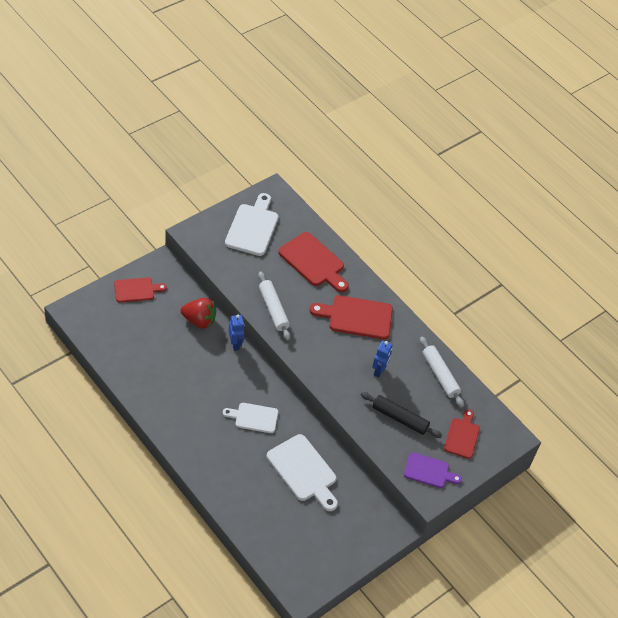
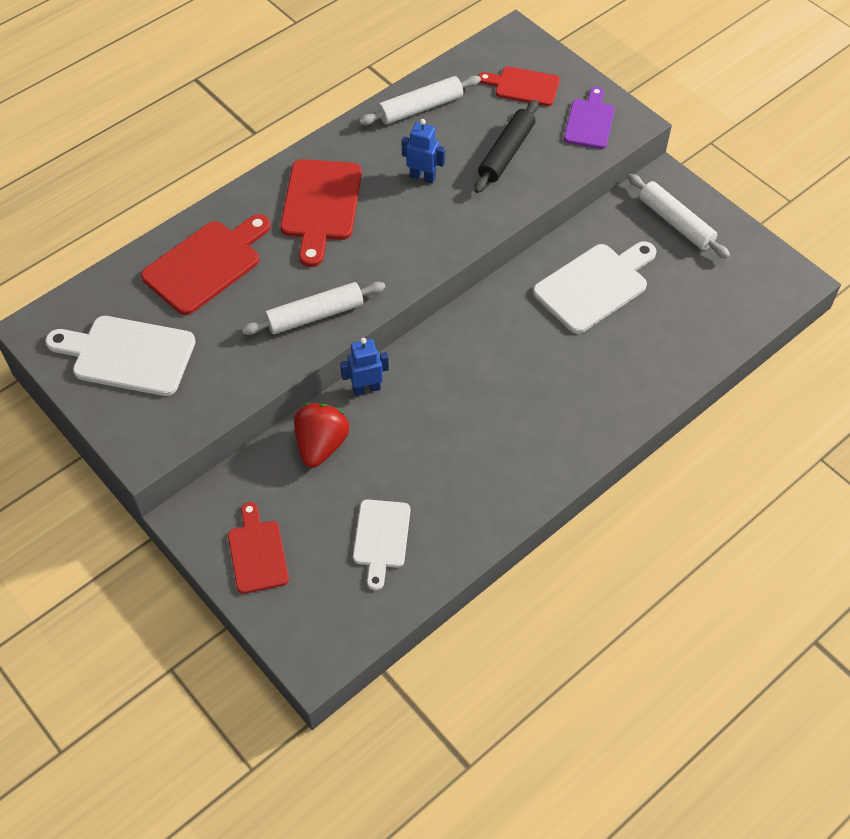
camera: 85 degrees left, 5 degrees up
(254, 418) = (510, 353): white cutting board -> white cutting board (381, 538)
(355, 528) = (675, 223): none -> white rolling pin

